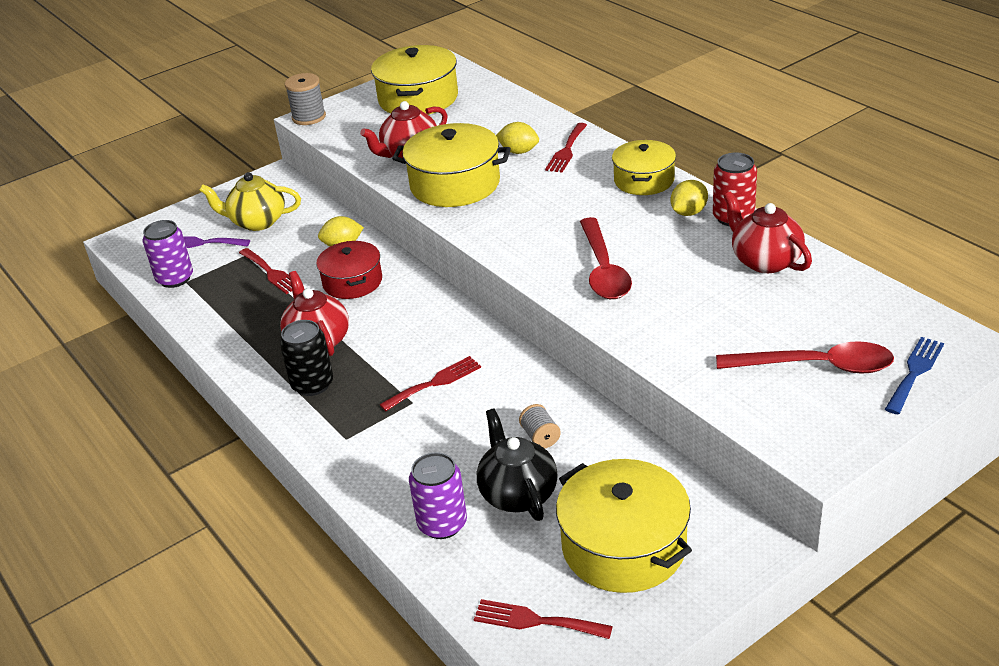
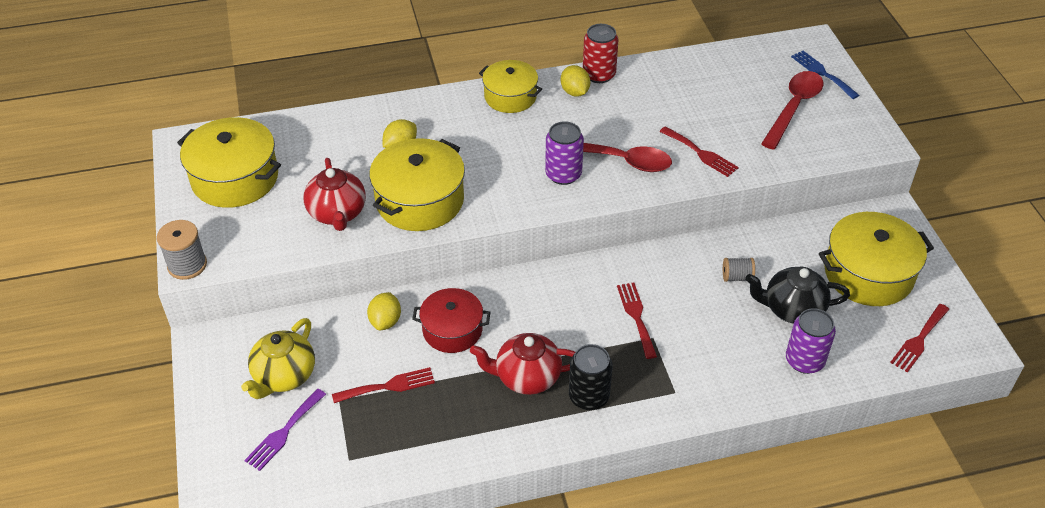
camera: 70 degrees left, 10 degrees up
(175, 279) = (336, 468): purple can -> purple can (563, 174)
(566, 150) = (425, 120): red fork -> red fork (701, 153)
(764, 261) = (664, 82): red teapot -> none

